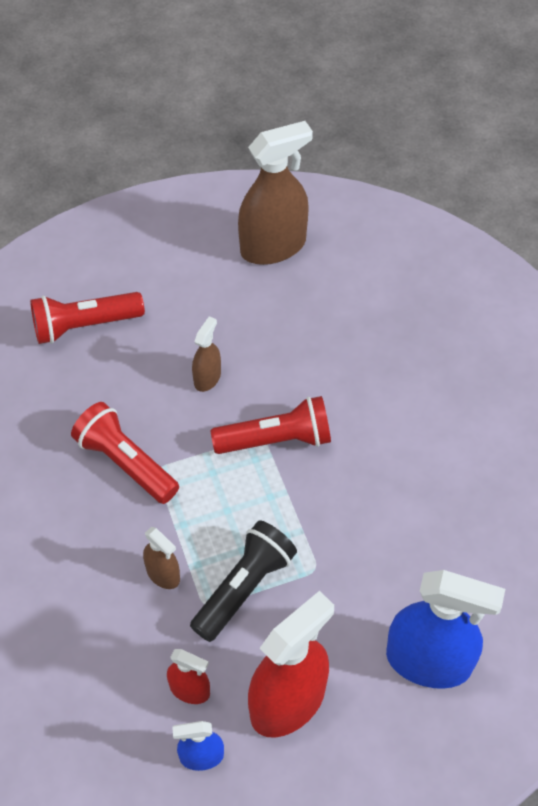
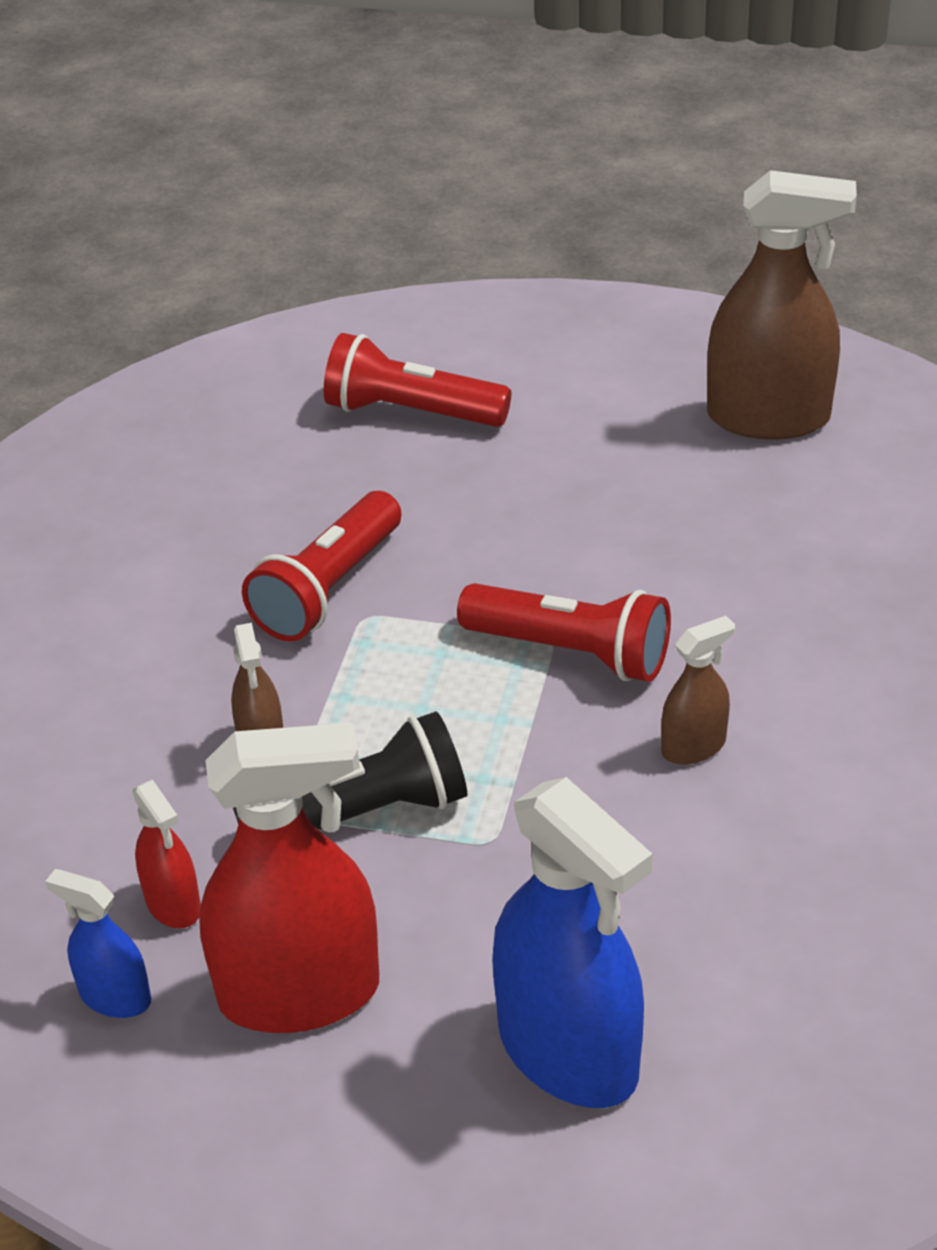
camera: 35 degrees right, 15 degrees down
(125, 462) = (328, 589): red flashlight -> red flashlight turned 135 degrees counterclockwise
(207, 378) = (532, 537): brown spray bottle -> brown spray bottle (693, 746)

